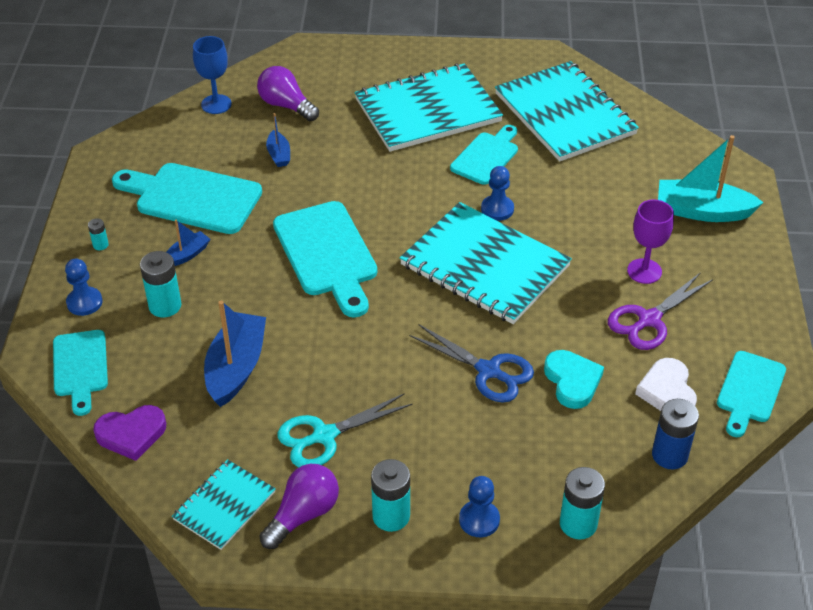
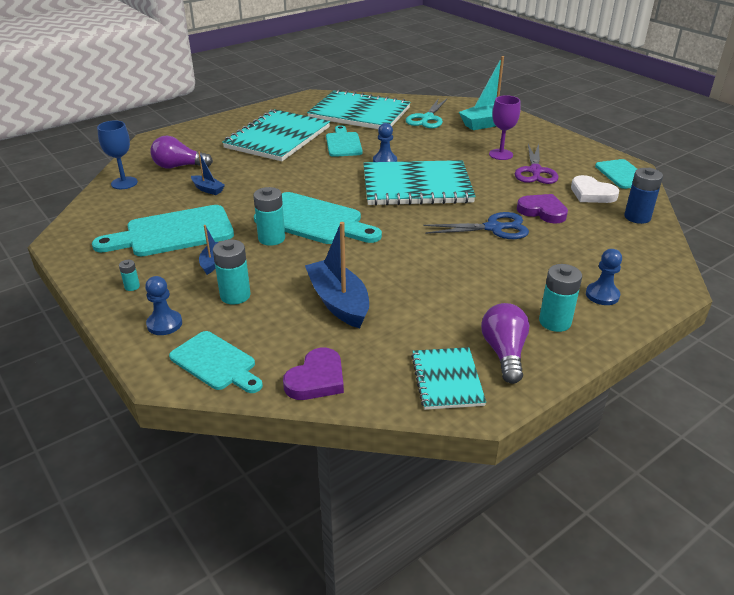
camera: 40 degrees left, 10 degrees down
(324, 436) = (451, 306): turquoise scissors -> turquoise scissors (427, 118)
(572, 381) = (542, 211): turquoise heart -> purple heart
(578, 524) = (649, 268): turquoise battery -> turquoise battery (271, 238)

